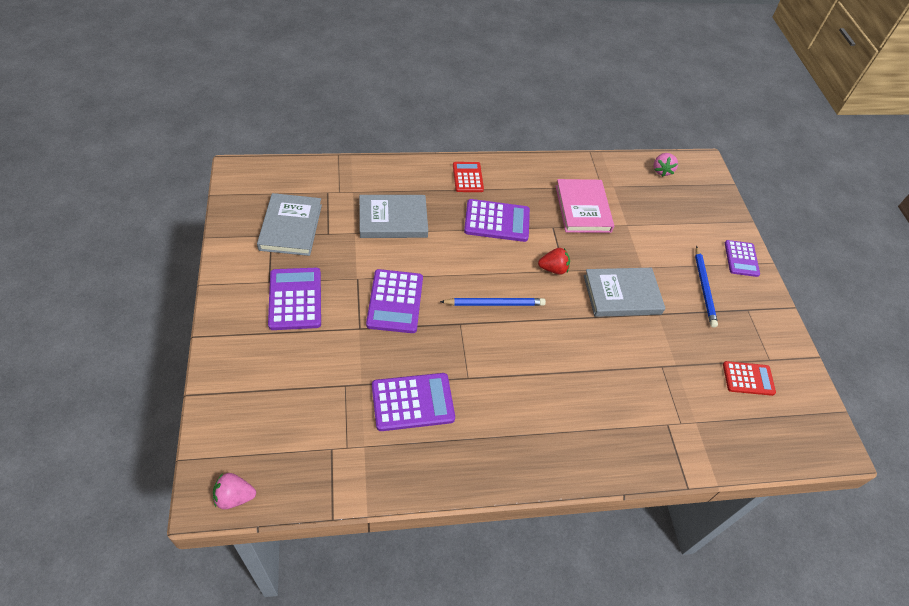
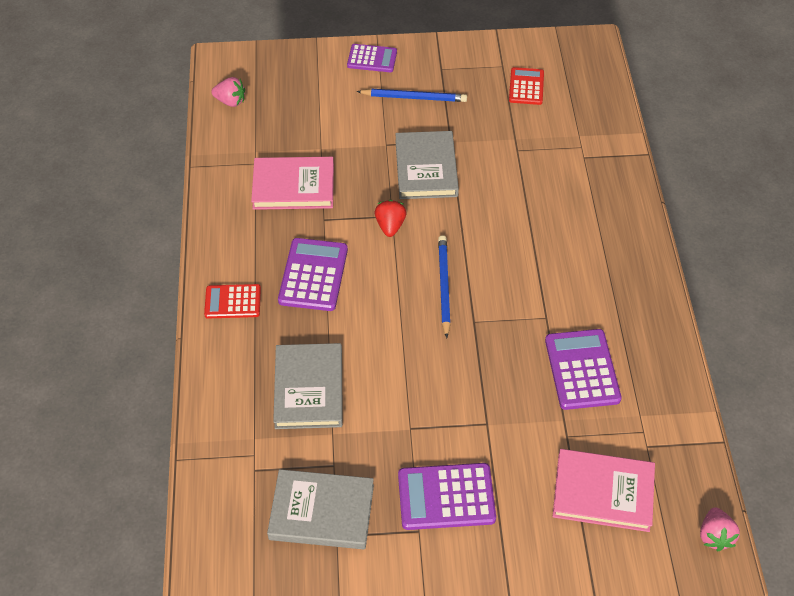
camera: 80 degrees left, 0 degrees up
(288, 408) = (603, 492): none -> pink book
(395, 301) = (445, 386): purple calculator -> none

